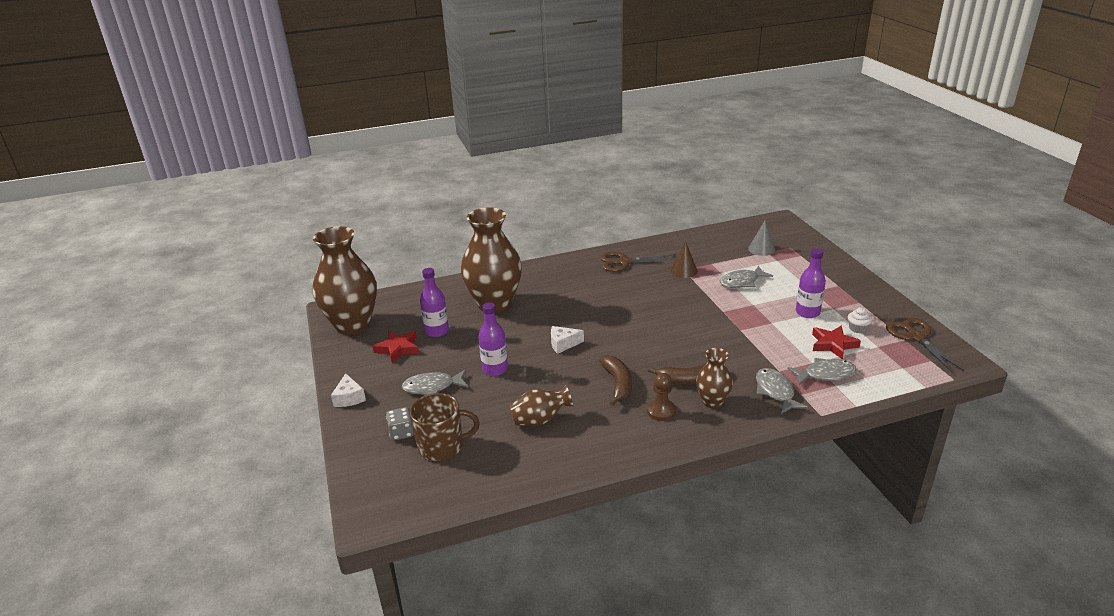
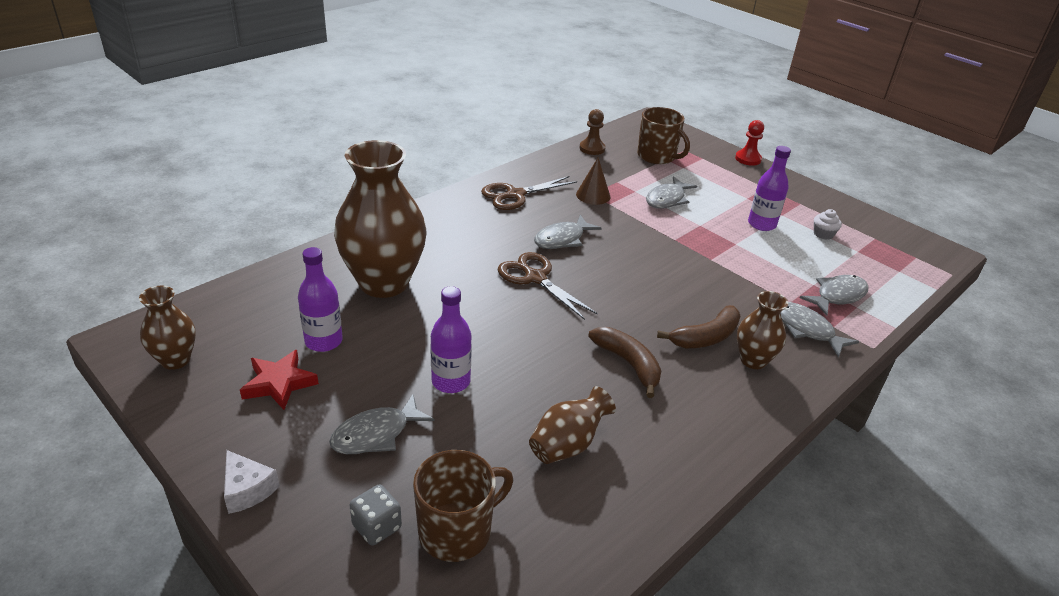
camera: 30 degrees left, 5 degrees up
(352, 325) = (175, 360): brown vase -> brown vase, size x0.50
(563, 344) = (518, 322): white cheese -> none
(635, 297) = (562, 239): none -> grey fish
(661, 411) = (707, 389): brown pawn -> brown pawn (592, 148)
(761, 249) = (657, 156): grey cone -> brown mug
(833, 344) = (816, 258): red star -> none
(842, 261) = (748, 159): none -> red pawn
(916, 337) = (882, 233): brown scissors -> brown scissors (535, 278)

